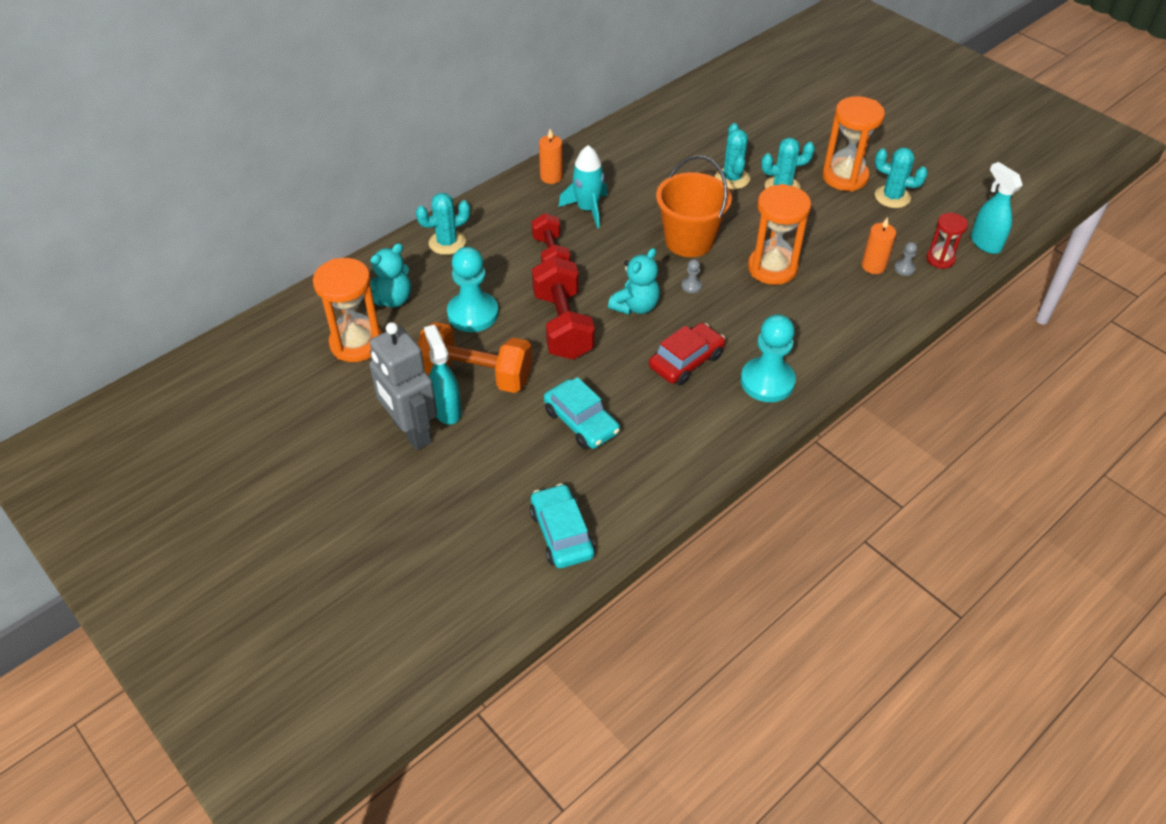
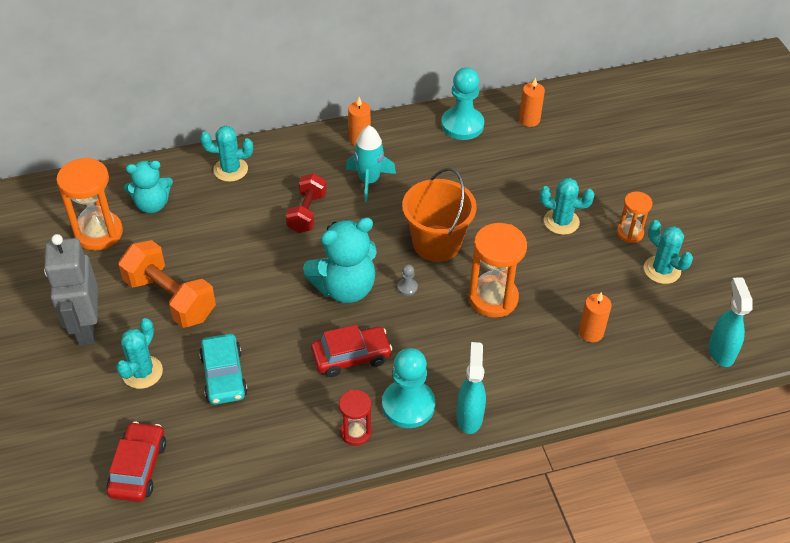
camera: 25 degrees right, 0 degrees up
(447, 410) = (126, 320): turquoise spray bottle -> turquoise spray bottle (469, 417)
(473, 313) = (206, 242): turquoise pawn -> turquoise pawn (462, 125)
(562, 325) = (271, 281): red dumbbell -> none
(562, 533) = (138, 468): turquoise car -> red car
(635, 306) = (345, 288): turquoise teddy bear -> turquoise teddy bear, size x1.51
(691, 114) = (529, 120): none -> orange candle
(732, 178) = (520, 197): turquoise cactus -> turquoise cactus (142, 372)
(845, 177) = (630, 233): orange hourglass -> orange hourglass, size x0.57
(904, 268) = (619, 346): grey pawn -> none
(940, 259) = (662, 350): red hourglass -> red hourglass (355, 432)

